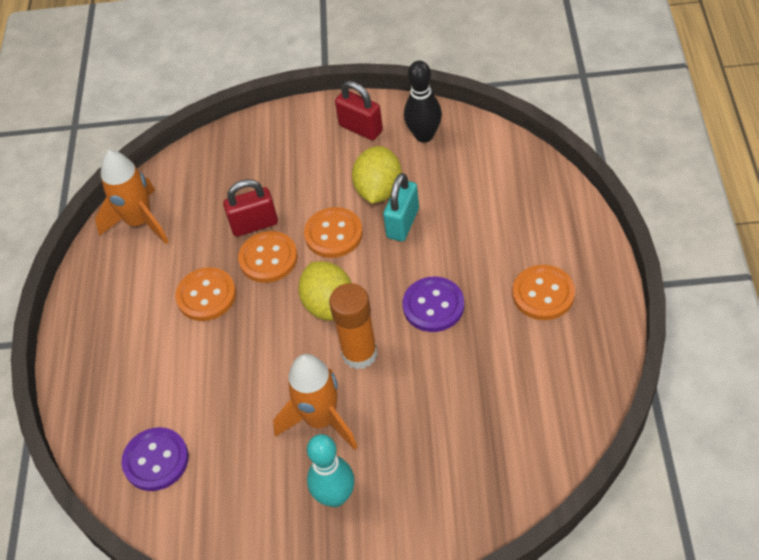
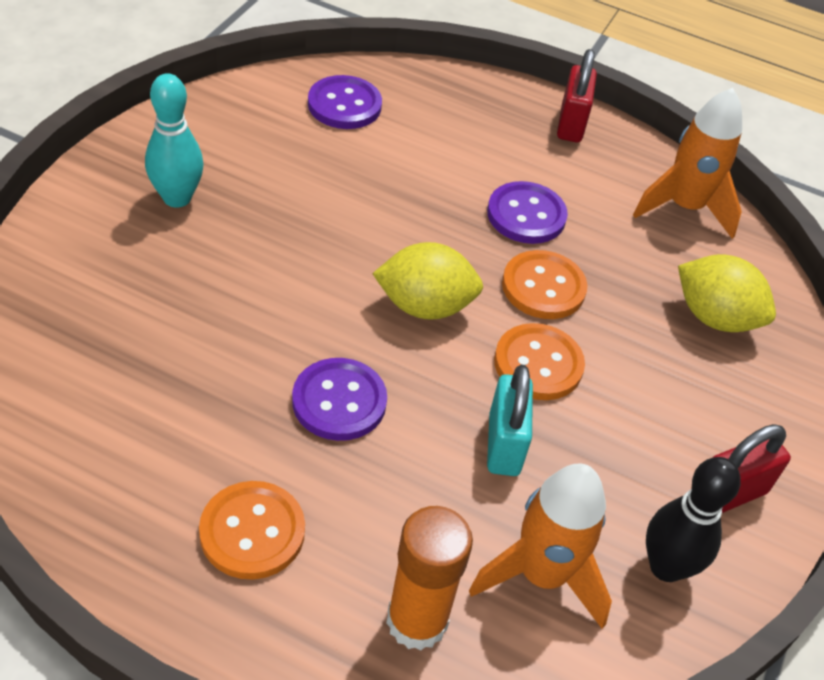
camera: 105 degrees right, 5 degrees down
(206, 295) = (526, 215): orange button -> purple button
(254, 224) = (610, 299): red padlock -> red padlock (571, 124)
(321, 420) = (275, 228): orange rocket -> orange rocket (541, 575)
(359, 353) = (331, 299): orange glue stick -> orange glue stick (417, 621)
(378, 190) = (585, 450): yellow lemon -> yellow lemon (715, 317)
(403, 223) = (503, 445): turquoise padlock -> turquoise padlock turned 45 degrees clockwise

